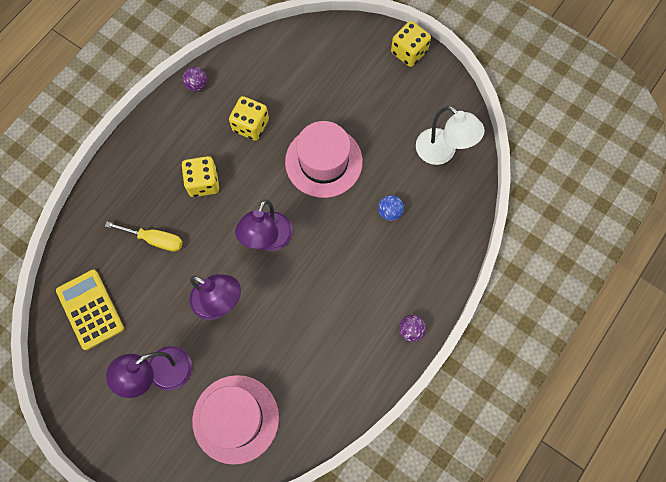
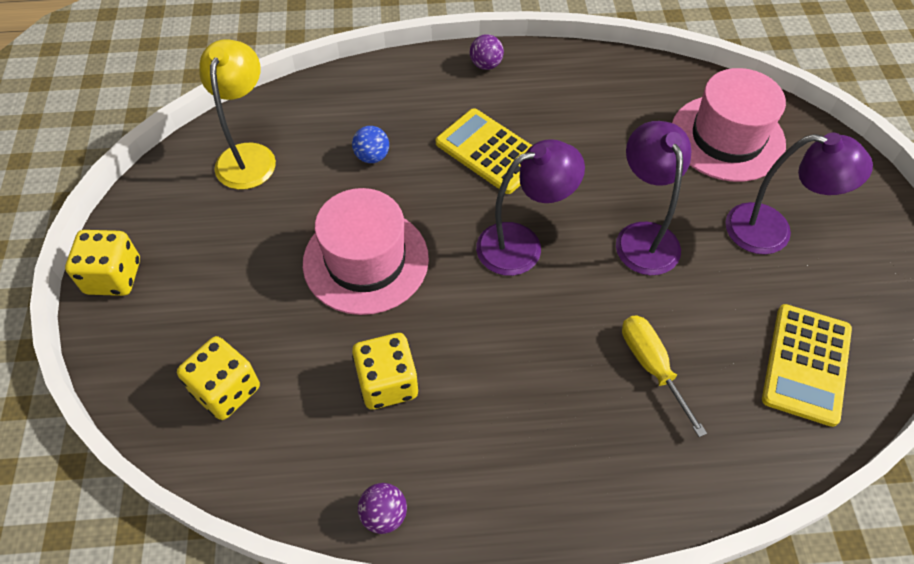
camera: 130 degrees left, 15 degrees down
(203, 183) = (523, 374): yellow dice -> yellow dice (226, 390)
(341, 275) = (490, 151): none -> yellow calculator
(442, 152) = (248, 155): white lamp -> yellow lamp

